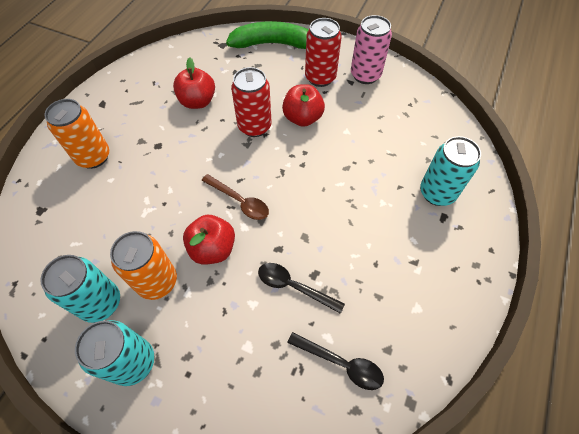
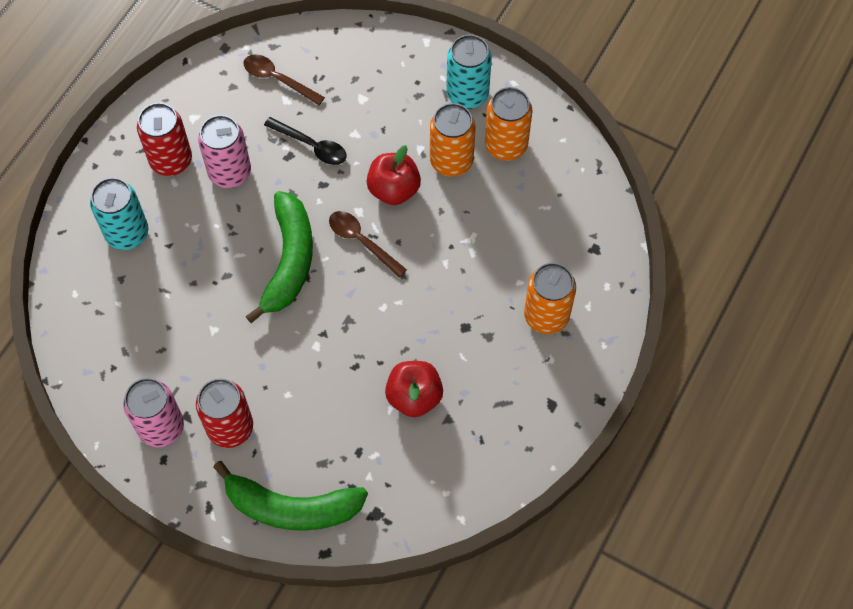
camera: 175 degrees left, 5 degrees up
(101, 303) = (506, 145): turquoise can -> orange can
(254, 126) = (336, 347): red can -> red can (171, 161)
(298, 182) = (289, 261): none -> green banana
(302, 118) = (269, 355): red apple -> none
(341, 363) = (278, 79): black spoon -> brown spoon
(366, 253) = (230, 172): none -> pink can

